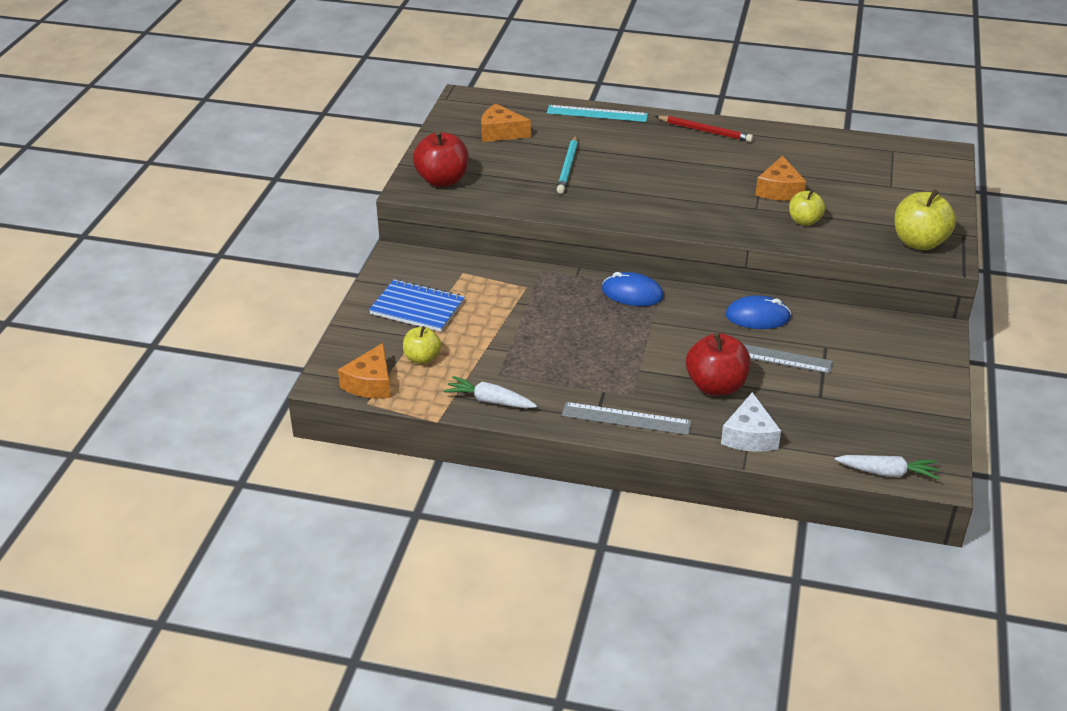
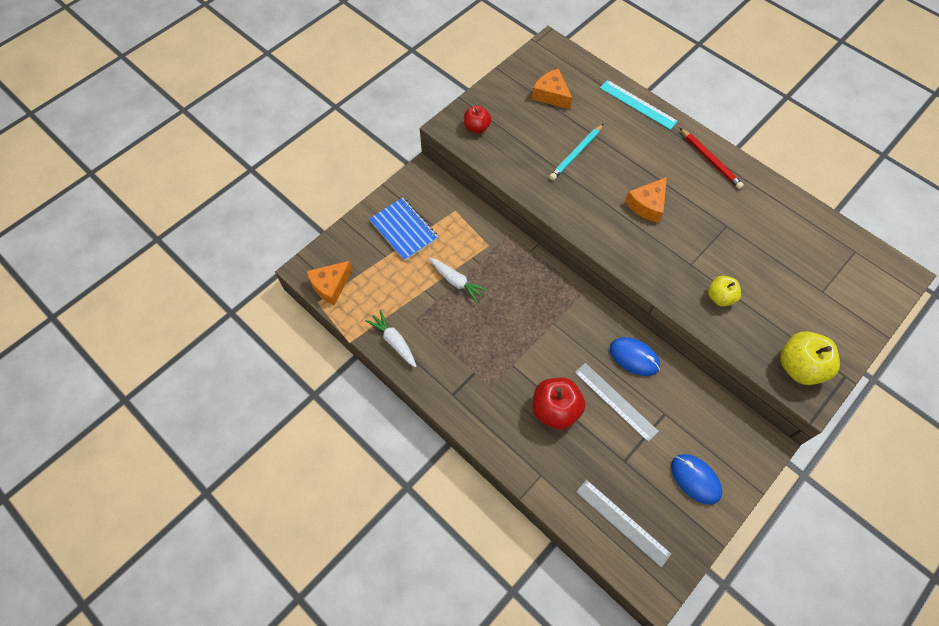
camera: 30 degrees right, 25 degrees up
(422, 358) = (377, 279): yellow apple -> none
(442, 180) = (476, 127): red apple -> red apple, size x0.62
(626, 418) = (472, 406): grey ruler -> grey ruler (622, 522)
(632, 293) = (558, 288): blue mouse -> blue mouse (695, 479)
(749, 436) = (545, 470): white cheese -> none
(779, 190) = (724, 253): orange cheese -> orange cheese (647, 205)
(887, 473) = (620, 562): white carrot -> white carrot (456, 282)

